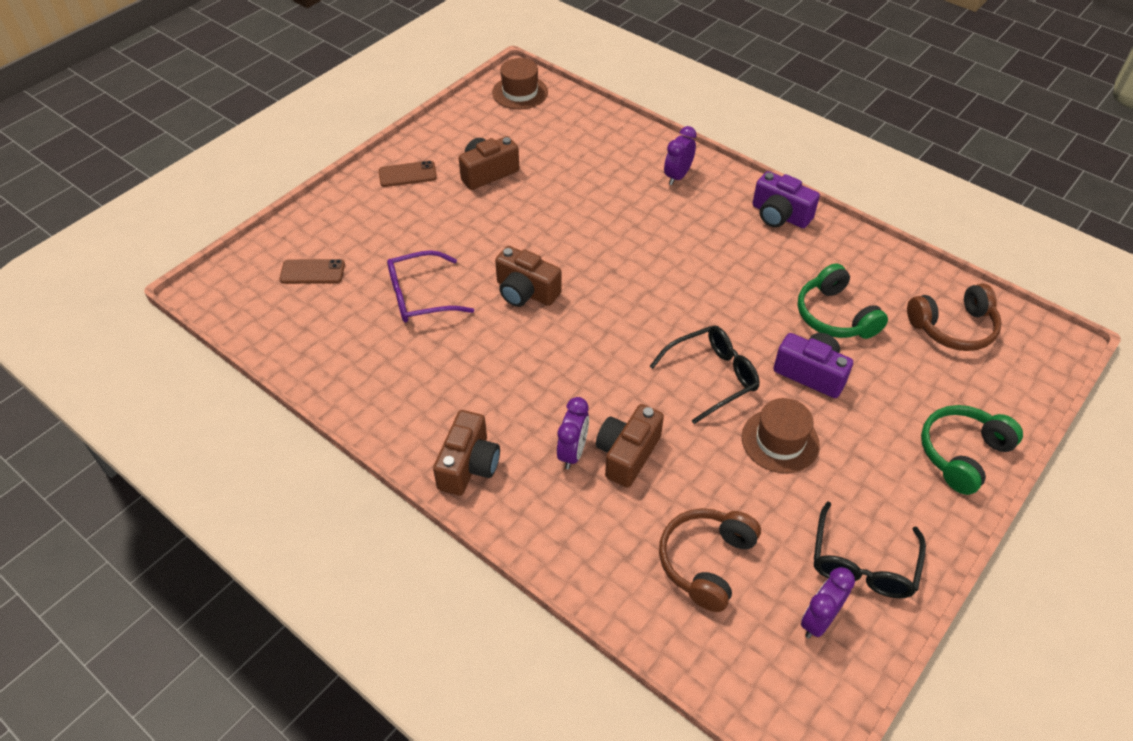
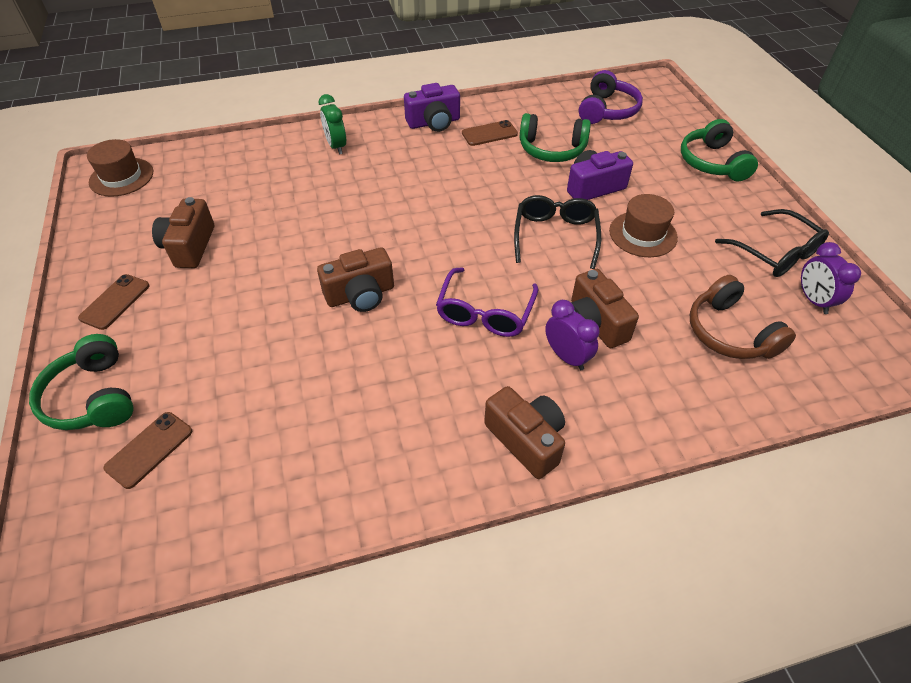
camera: 55 degrees left, 0 degrees up
(329, 220) = (93, 397): none -> green headphones
(420, 296) = (285, 373): purple glasses -> purple glasses (485, 312)
(677, 176) = (336, 146): purple clock -> green clock
(807, 260) = (489, 134): none -> brown phone
(953, 328) = (607, 110): brown headphones -> purple headphones

